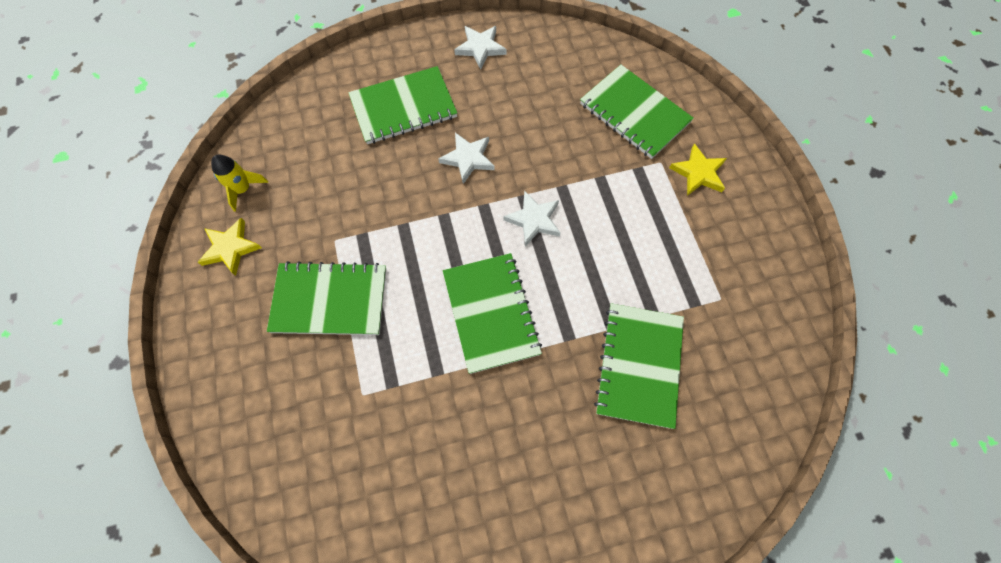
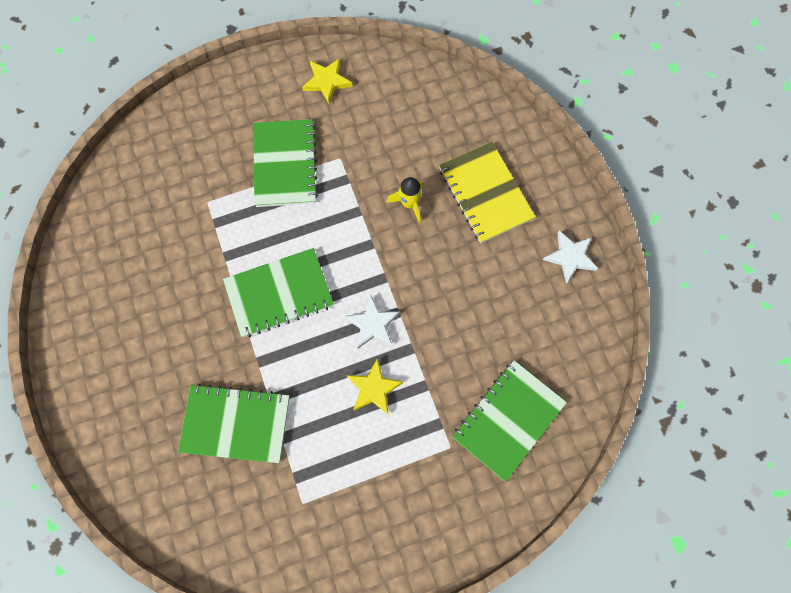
camera: 85 degrees right, 5 degrees up
(243, 189) = (383, 78): yellow rocket -> yellow rocket (409, 203)
(403, 107) = (485, 193): green notebook -> yellow notebook
(468, 158) = (434, 259): white star -> none
(698, 173) = (441, 487): yellow star -> yellow star (374, 388)

